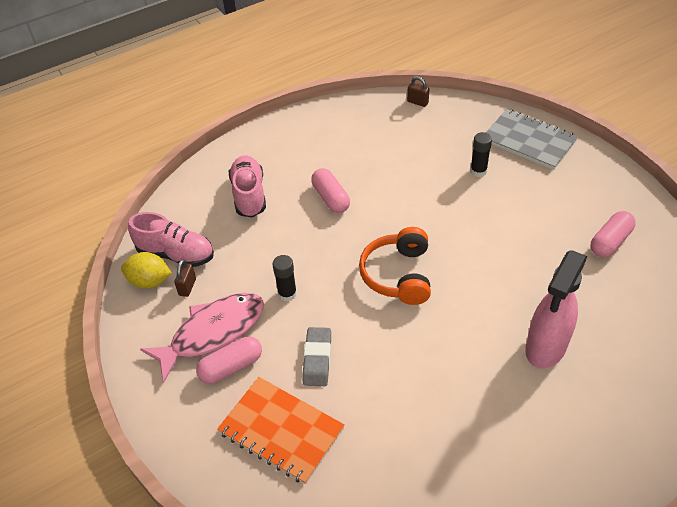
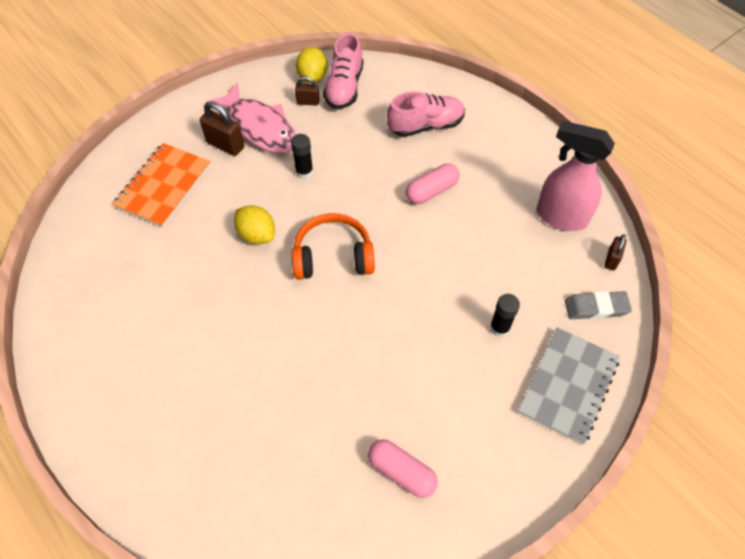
camera: 80 degrees right, 10 degrees up
(231, 367) = (225, 145): pink capsule -> brown padlock
(317, 359) = (233, 202): grey eraser -> grey eraser (596, 308)
(364, 337) = (257, 235): none -> yellow lemon
(545, 348) = (246, 391): pink spray bottle -> pink spray bottle (560, 217)

